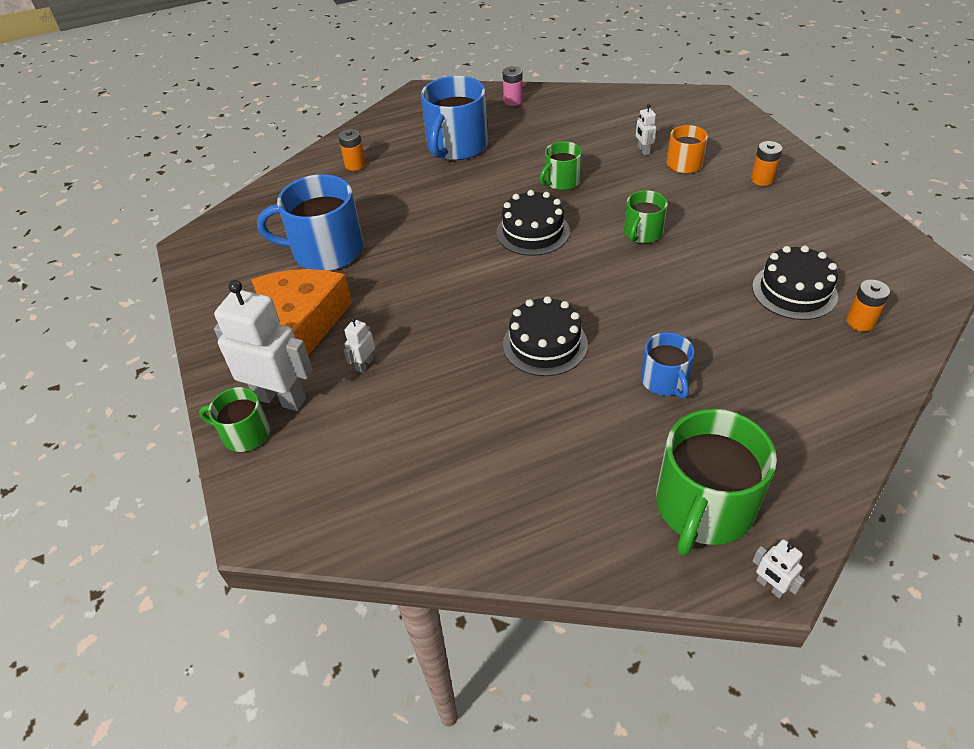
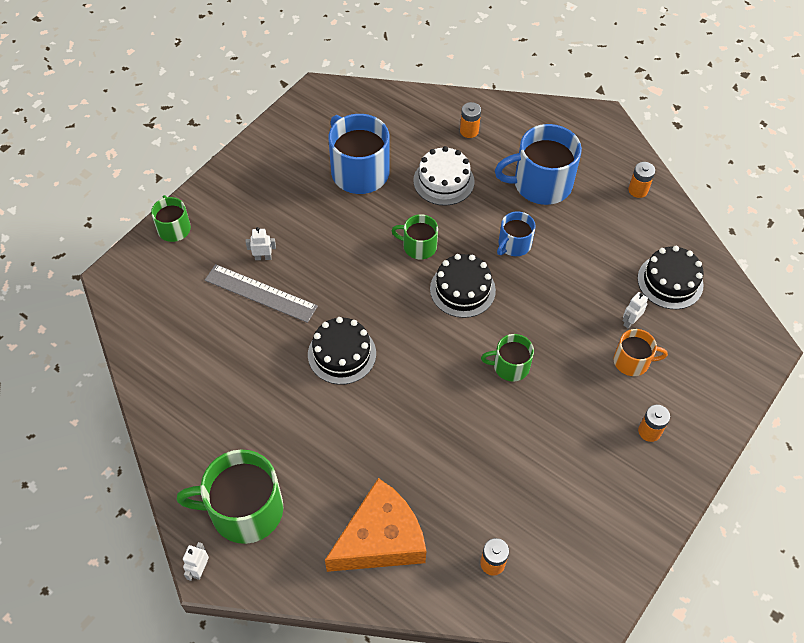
camera: 55 degrees right, 10 degrees up
(280, 398) = (210, 229): white robot -> none
(303, 323) = (281, 201): orange cheese -> orange cheese (380, 539)
(396, 200) = (443, 181): none -> white cake
(411, 384) = (261, 293): none -> grey ruler
(513, 101) = (638, 190): pink battery -> orange battery
(561, 181) = (542, 279): green mug -> green mug (418, 246)
(664, 380) = (347, 445): blue mug -> blue mug (514, 244)
(794, 291) = (502, 503): black cake -> black cake (670, 281)

